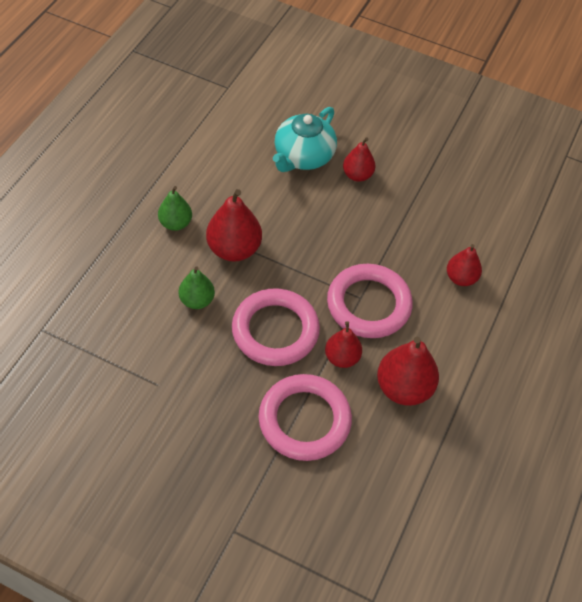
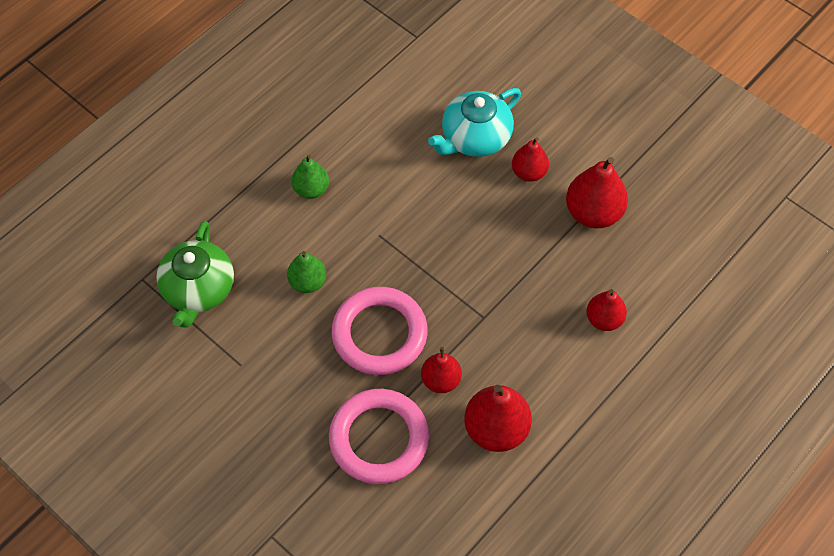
camera: 20 degrees right, 5 degrees up
(98, 328) = (198, 290): none -> green teapot
(234, 249) = (364, 232): red pear -> red pear (593, 213)
(368, 304) = (490, 327): pink ring -> none

